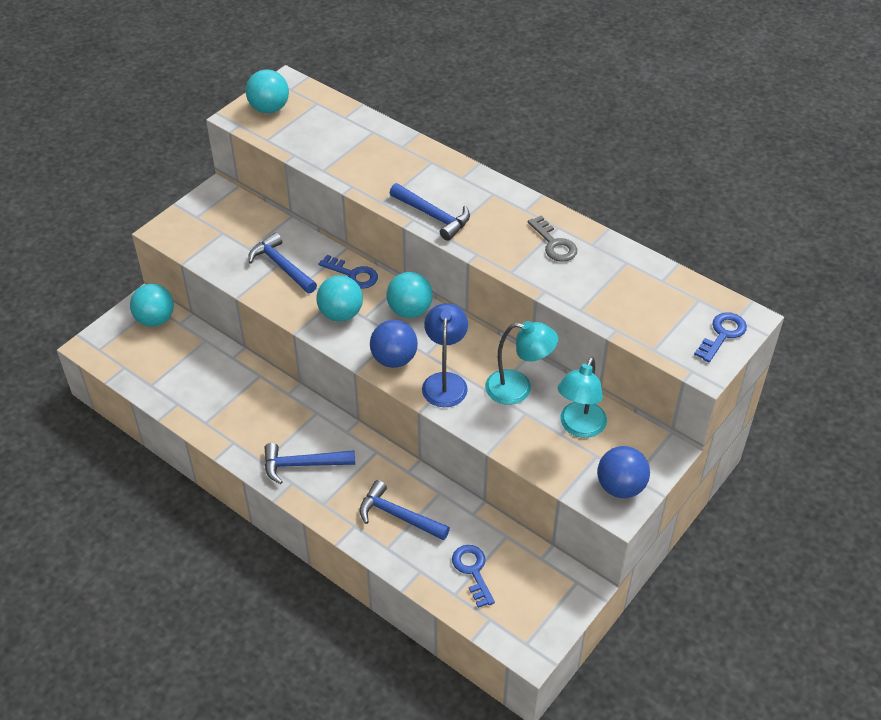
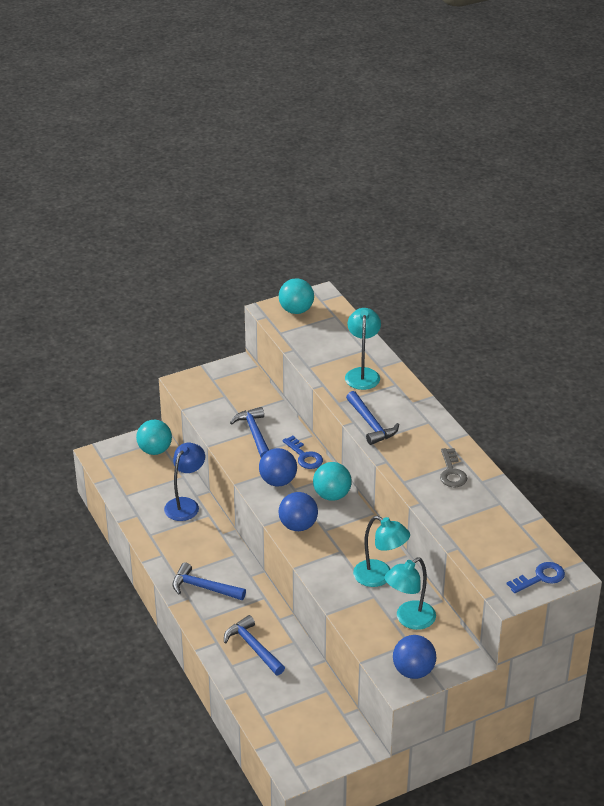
camera: 25 degrees right, 10 degrees down
(341, 314) = (278, 481): turquoise ball -> blue ball
(388, 160) = (362, 374): none -> turquoise lamp
(445, 382) = (326, 554): blue lamp -> blue lamp (185, 504)
(473, 571) = (285, 704): blue key -> none

